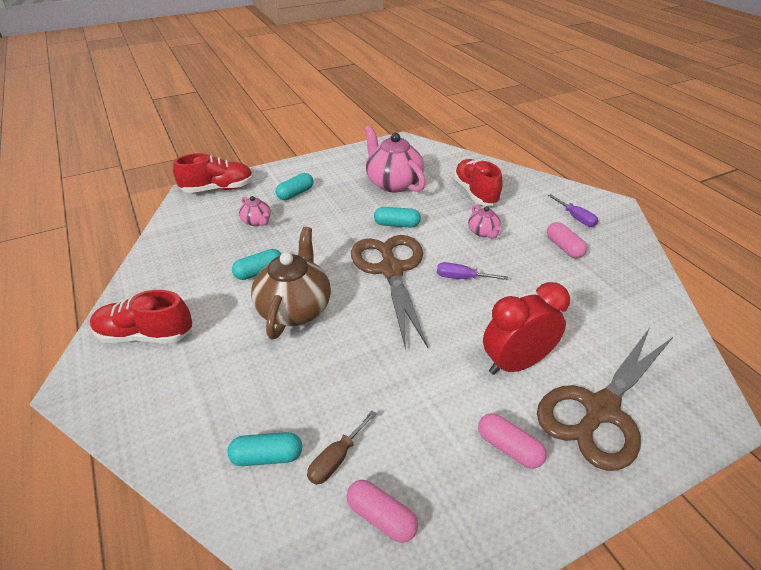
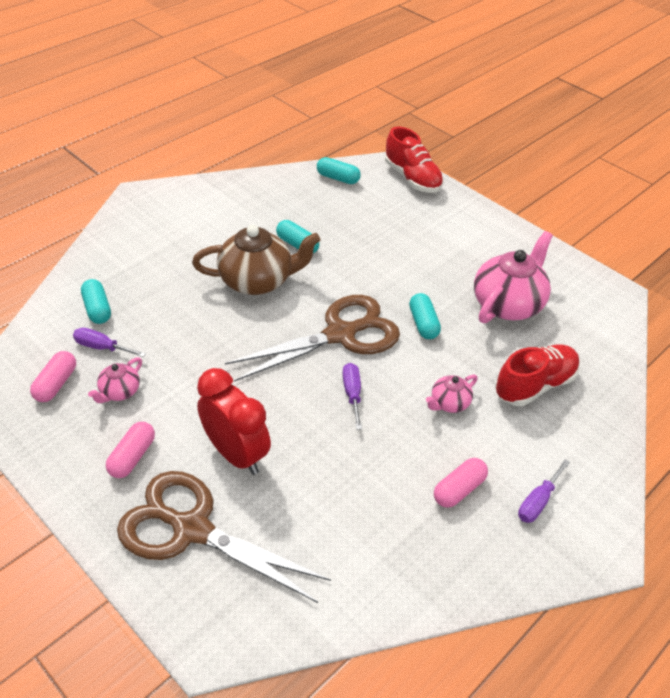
camera: 70 degrees right, 5 degrees up
(145, 335) = (197, 208): red shoe -> none
(257, 221) = (372, 220): pink teapot -> pink teapot (119, 392)
(295, 193) = (436, 232): turquoise capsule -> turquoise capsule (338, 178)
(336, 459) = (102, 347): brown screwdriver -> purple screwdriver

